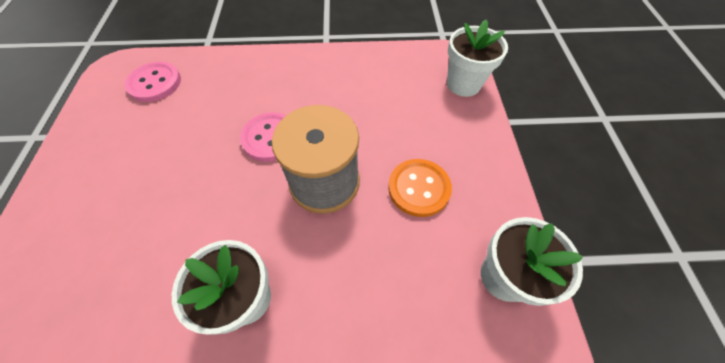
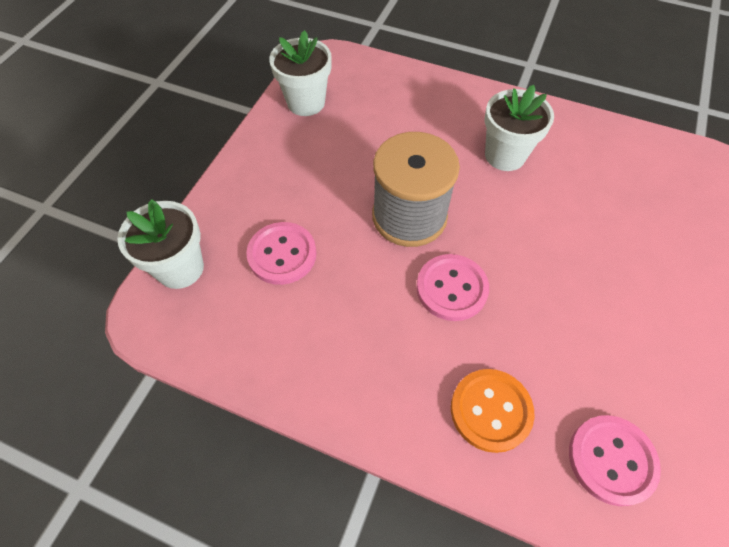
camera: 155 degrees left, 0 degrees up
(405, 116) = (282, 254): none -> pink button
(419, 188) = (323, 178): orange button -> orange button (490, 410)

